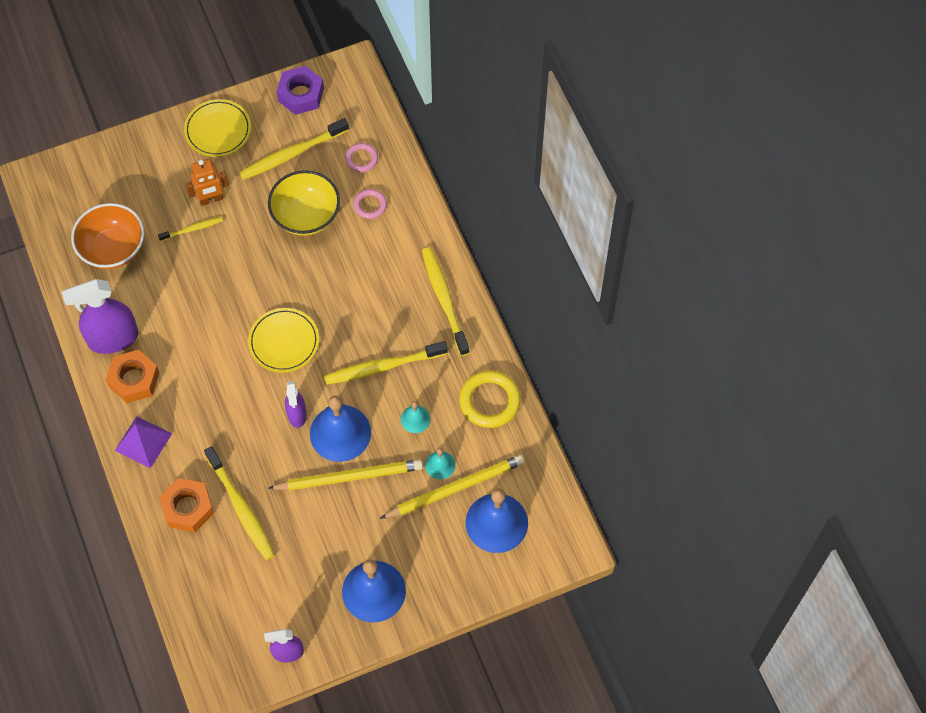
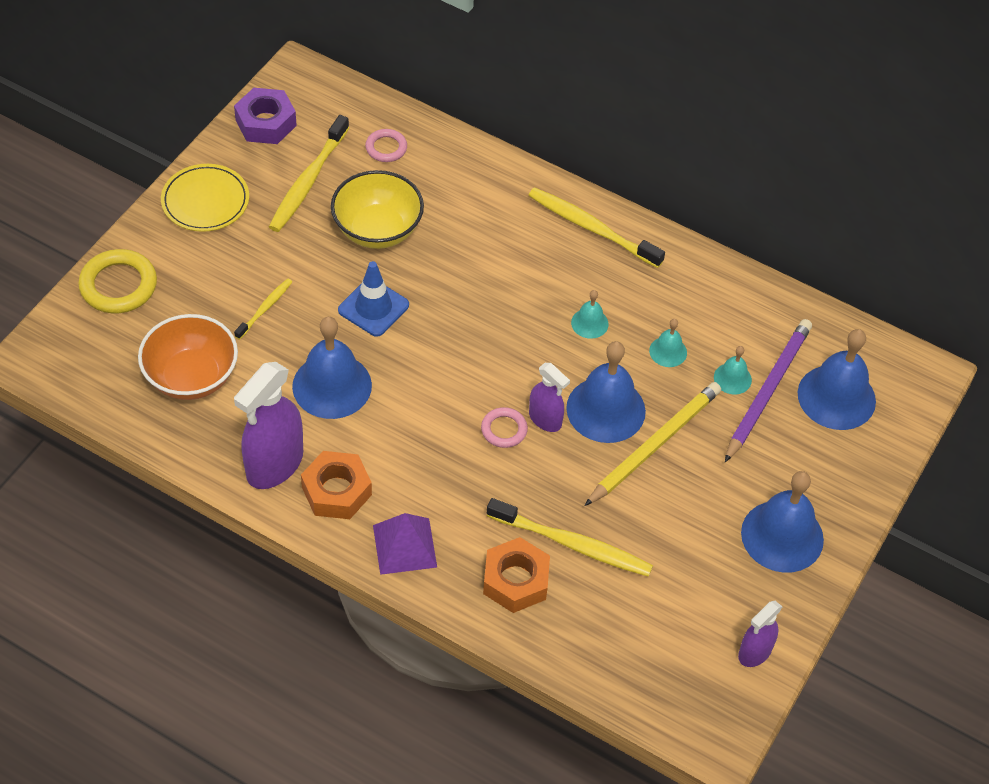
camera: 40 degrees left, 10 degrees down
(189, 307) = (332, 385): none -> blue bell
(211, 199) = (259, 269): orange robot -> none
(257, 270) = (373, 307): none -> blue traffic cone
(284, 342) = (466, 359): yellow plate -> none
(370, 205) = (435, 185): pink ring -> pink ring (504, 430)
(383, 367) = (589, 323): yellow toothbrush -> turquoise bell
(455, 488) = (767, 390): yellow pencil -> purple pencil
(489, 401) = (723, 293): yellow ring -> yellow ring (118, 285)

